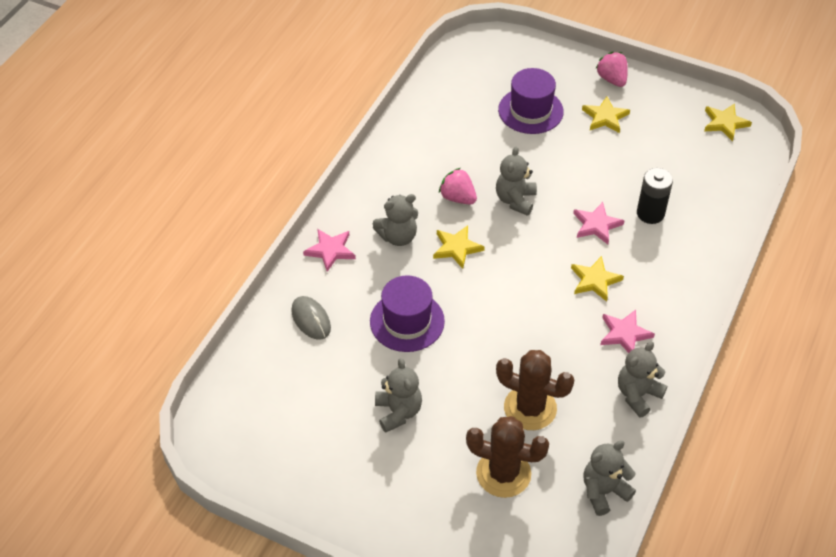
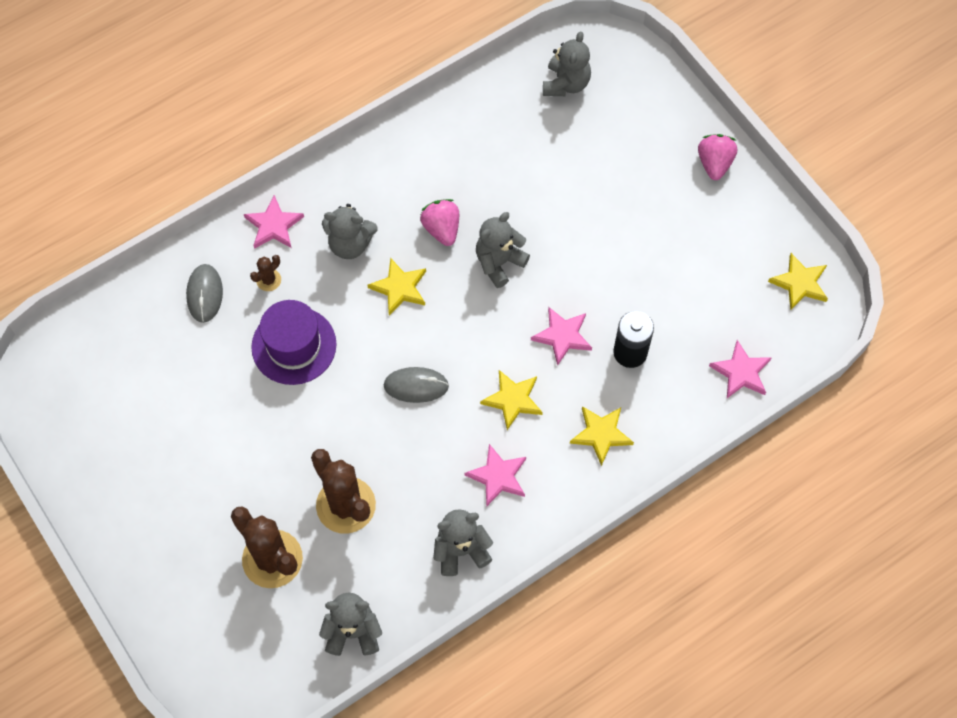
camera: 30 degrees right, 15 degrees up
(354, 287) = (268, 280): none -> brown cactus
(398, 412) = (219, 439): grey teddy bear -> grey teddy bear (566, 84)
(519, 304) = (416, 386): none -> grey mouse
(530, 111) = (594, 160): purple hat -> none
(605, 117) = (670, 208): yellow star -> yellow star (601, 434)
(732, 191) = (741, 372): none -> pink star

